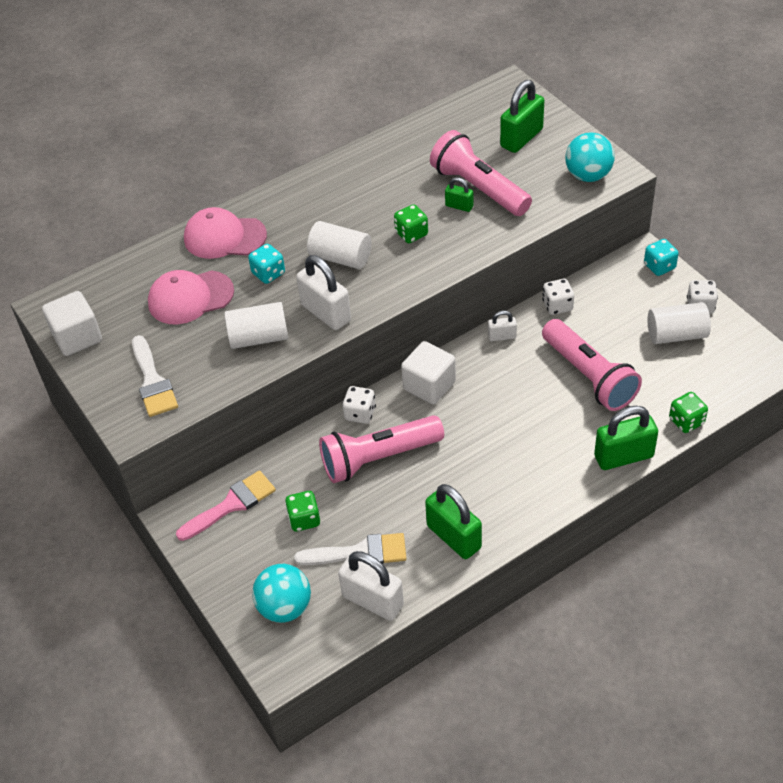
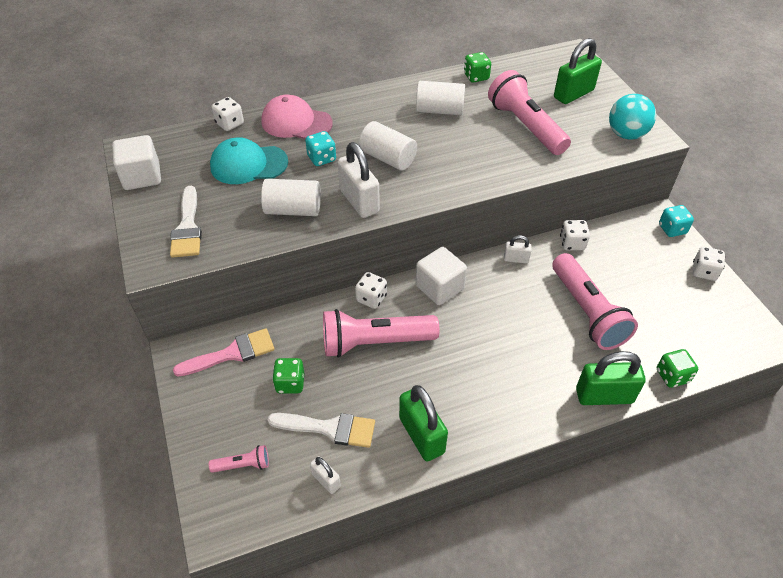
camera: 10 degrees right, 0 degrees up
(149, 254) = (230, 124): none -> white dice
(190, 297) = (248, 164): pink cap -> turquoise cap
(285, 607) = (243, 465): turquoise ball -> pink flashlight
(373, 600) = (326, 480): white padlock -> white padlock, size x0.52
(411, 234) = (455, 151): green dice -> green dice (476, 77)
(459, 206) = (504, 137): green padlock -> none
(676, 335) = (677, 292): white cylinder -> white cylinder (439, 110)

